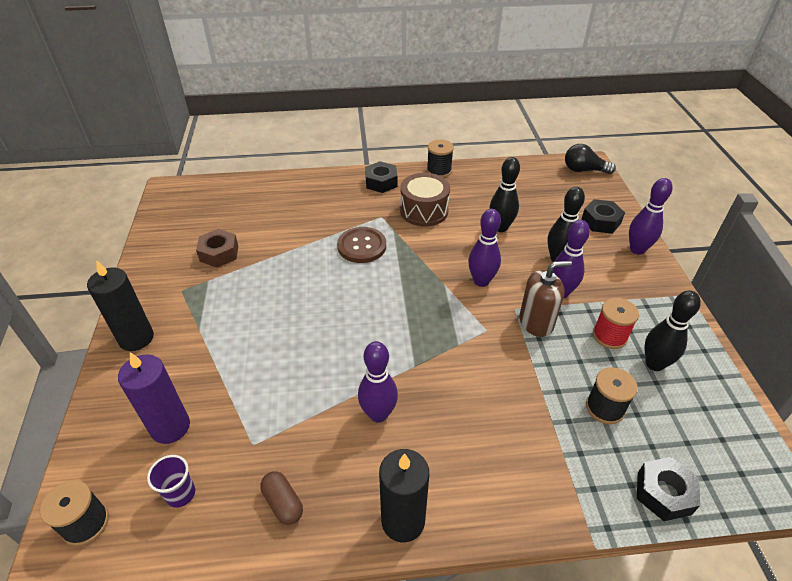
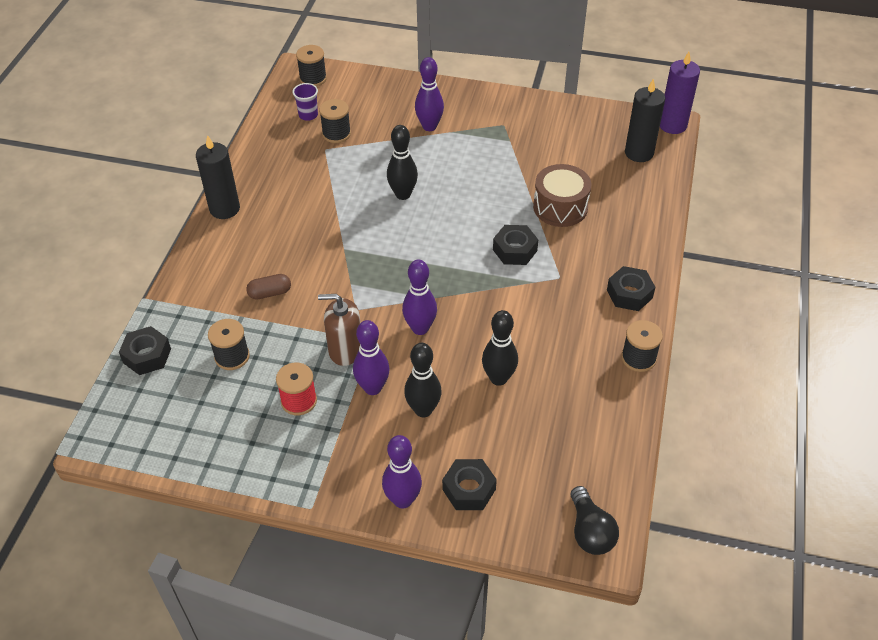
camera: 110 degrees right, 5 degrees up
(136, 338) = (457, 99): black candle -> black candle (639, 153)
(170, 427) = (362, 113): purple candle -> purple candle (672, 125)
(219, 253) = (545, 150): brown nut -> none
(219, 442) = (336, 134): none -> black spool
(283, 503) = (273, 157): brown capsule -> brown capsule (270, 293)
(362, 246) = (515, 250): brown button -> black nut
(378, 414) = (311, 216): purple bowling pin -> purple bowling pin (429, 126)
(424, 211) = (557, 317): brown drum -> brown drum (560, 207)
(536, 322) = (345, 350): brown soap dispenser -> brown soap dispenser turned 90 degrees clockwise
(583, 170) = (590, 531): black light bulb -> black light bulb turned 135 degrees clockwise
(654, 364) = (250, 418): black bowling pin -> black bowling pin (403, 194)

